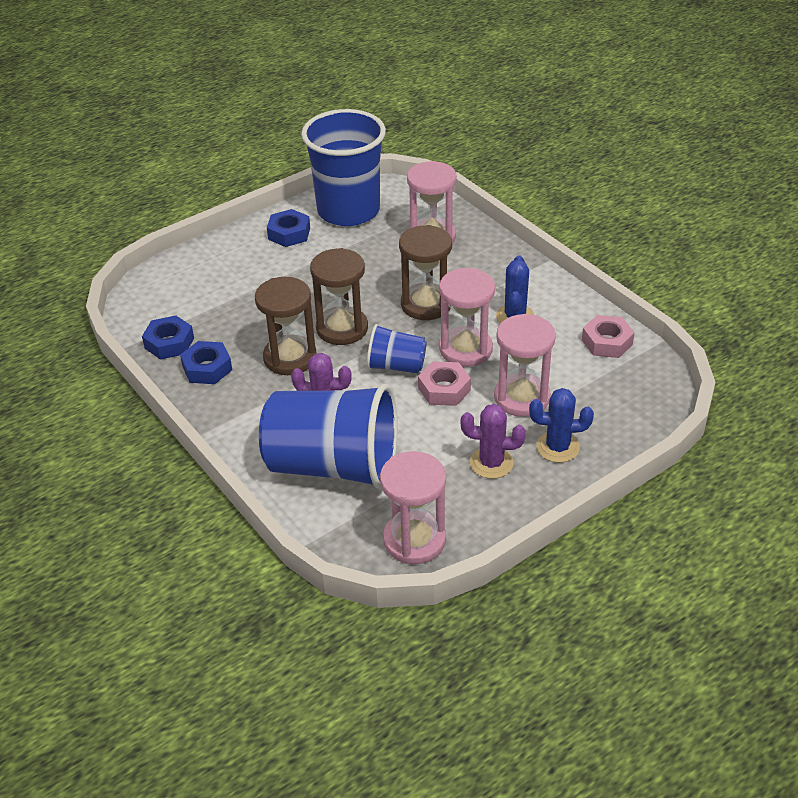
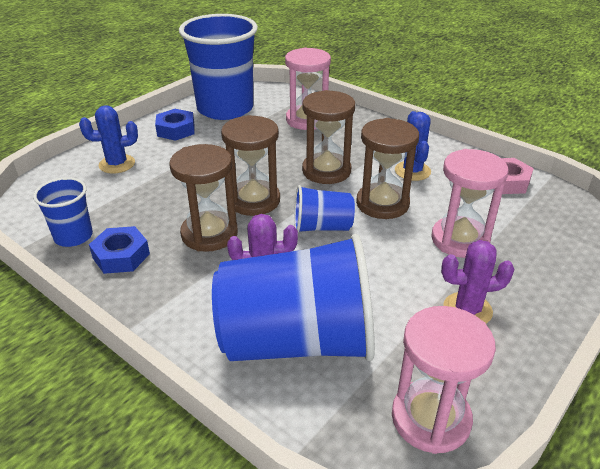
camera: 15 degrees left, 5 degrees down
(169, 343) = (73, 236): blue nut -> blue cup
(444, 389) = (380, 242): pink nut -> none
(466, 349) = (382, 204): pink hourglass -> brown hourglass
(557, 447) = (524, 282): blue cactus -> blue cactus (117, 164)

